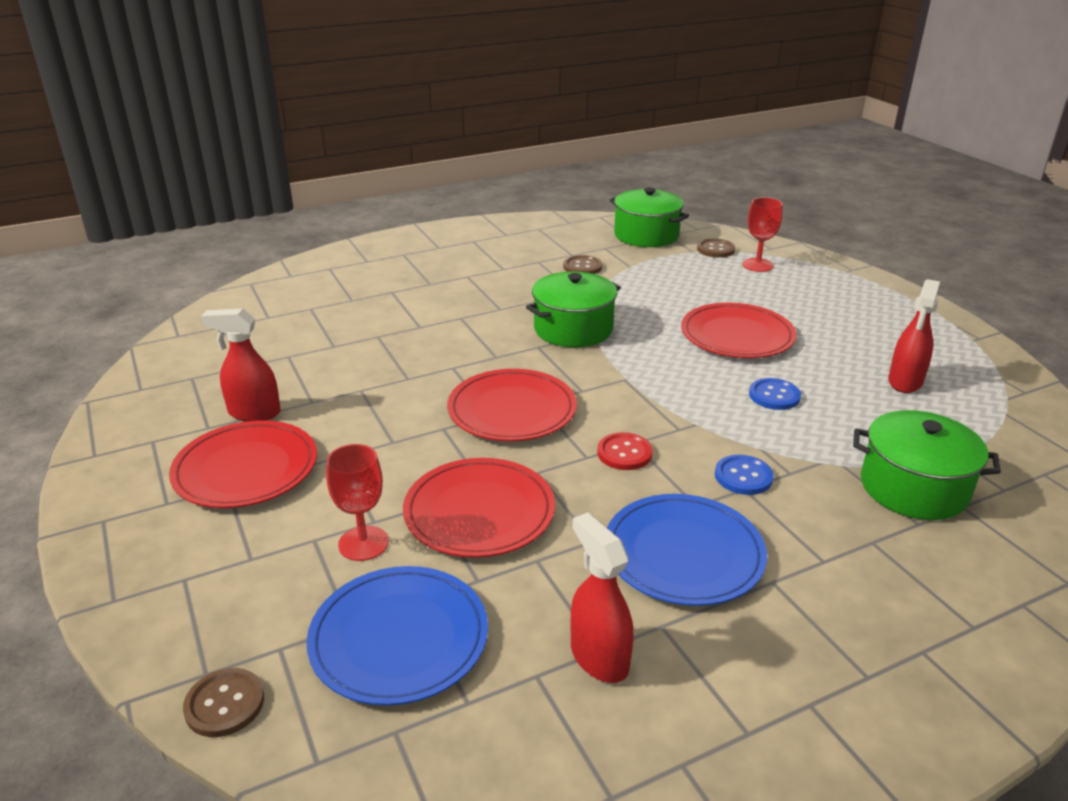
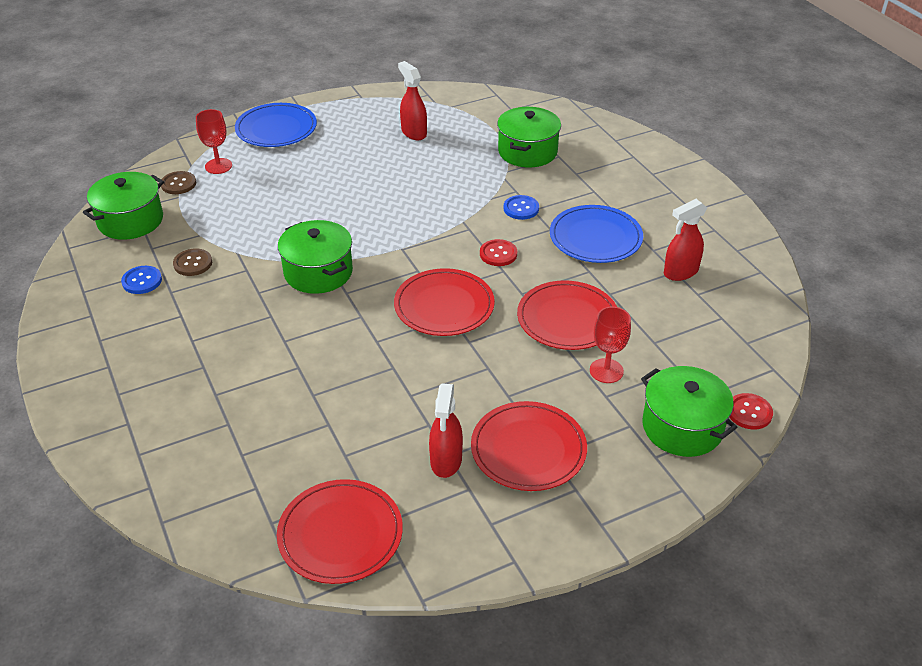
camera: 90 degrees left, 10 degrees up
(224, 704) = (749, 412): brown button -> red button
(226, 614) = (682, 427): none -> green pot
(399, 638) = (684, 346): blue plate -> blue plate (276, 129)
(737, 335) = (341, 191): red plate -> red plate (340, 534)
(774, 396) = (428, 185): blue button -> blue button (142, 281)
(905, 382) = (413, 133): red spray bottle -> red spray bottle turned 150 degrees counterclockwise

